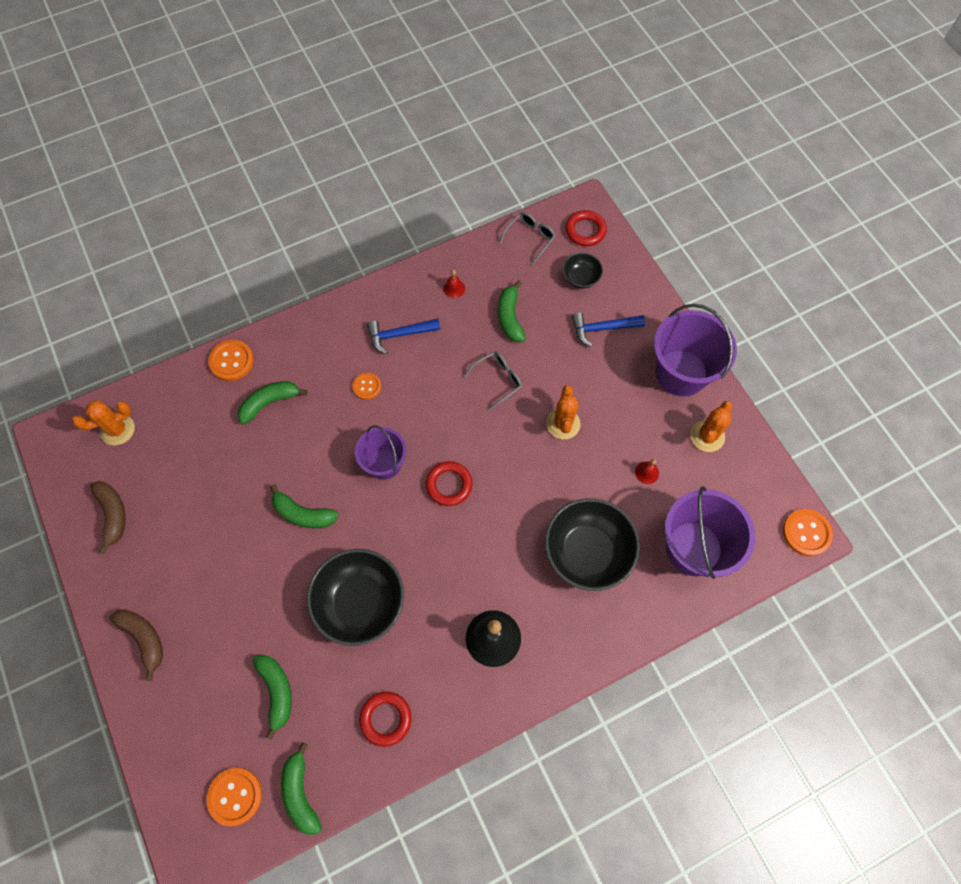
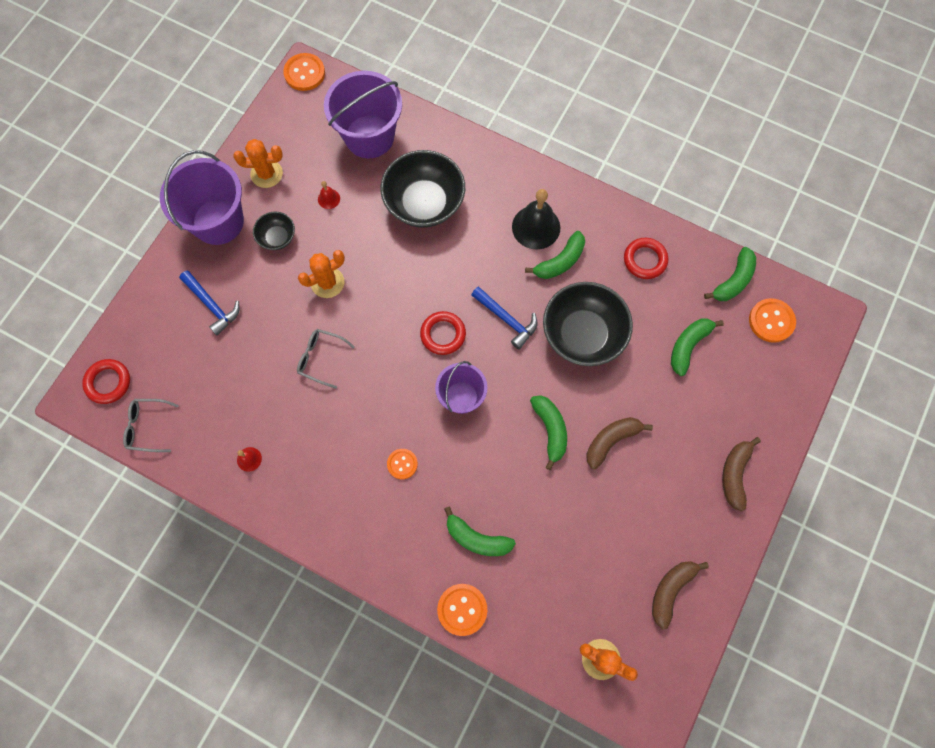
camera: 125 degrees left, 5 degrees up
(255, 556) = (611, 441): none -> brown banana
(399, 335) = (331, 473): blue hammer -> blue hammer (506, 319)
(510, 317) = (250, 389): green banana -> green banana (560, 261)
(581, 278) = (167, 354): black bowl -> black bowl (277, 237)

